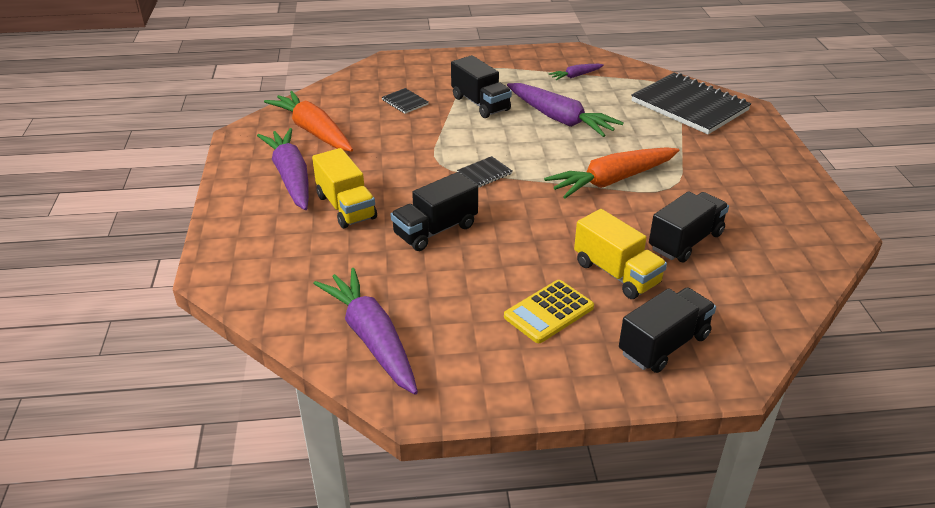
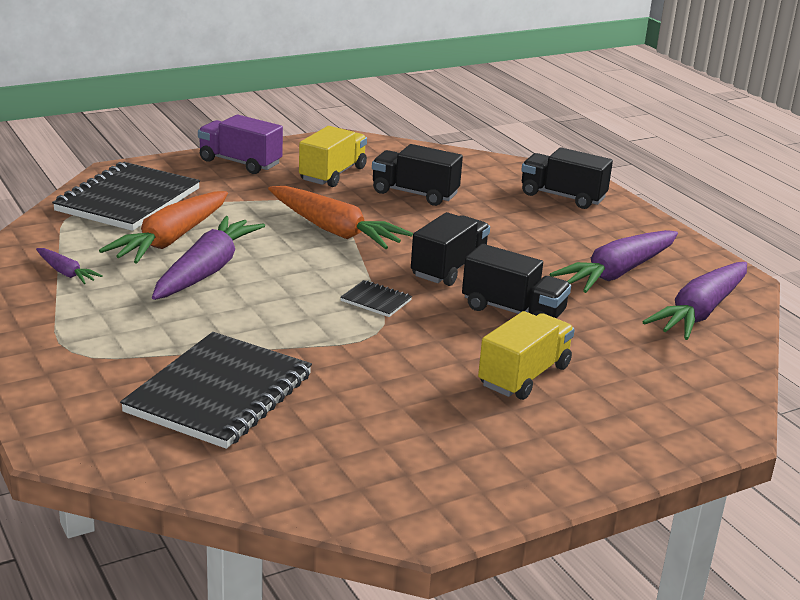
camera: 115 degrees left, 10 degrees down
(291, 177) = (498, 437): purple carrot -> purple carrot (617, 273)
(313, 131) = (363, 455): orange carrot -> orange carrot (171, 239)
(405, 102) = (220, 393): black notebook -> black notebook, size x2.38
(480, 104) = (191, 331): black truck -> black truck (449, 268)
(549, 312) = (575, 241): yellow calculator -> none
(616, 273) = (492, 218): yellow truck -> yellow truck (333, 174)
(769, 162) = (240, 162): none -> purple truck

